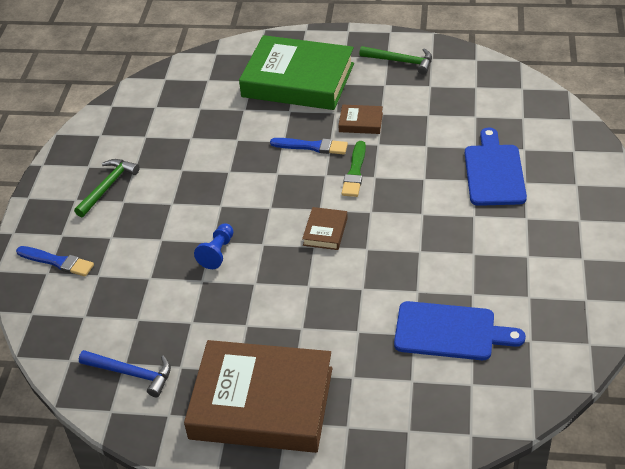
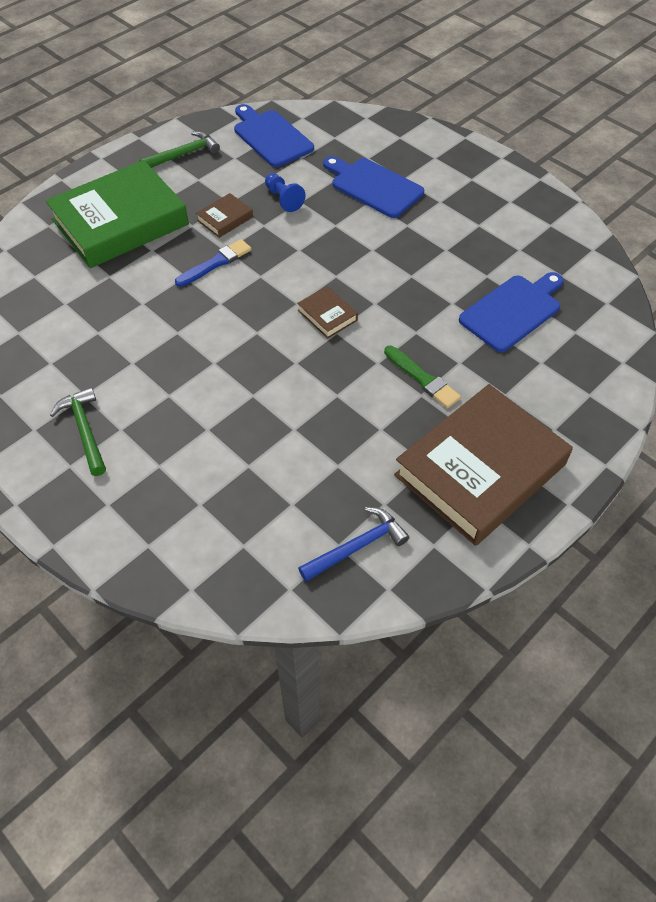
camera: 55 degrees left, 10 degrees up
(57, 262) = (142, 528): blue brush -> none
(217, 252) = (271, 398): blue pawn -> blue pawn (283, 199)
(355, 172) = (279, 257): green brush -> green brush (422, 378)
(477, 87) = (271, 137): none -> blue cutting board

